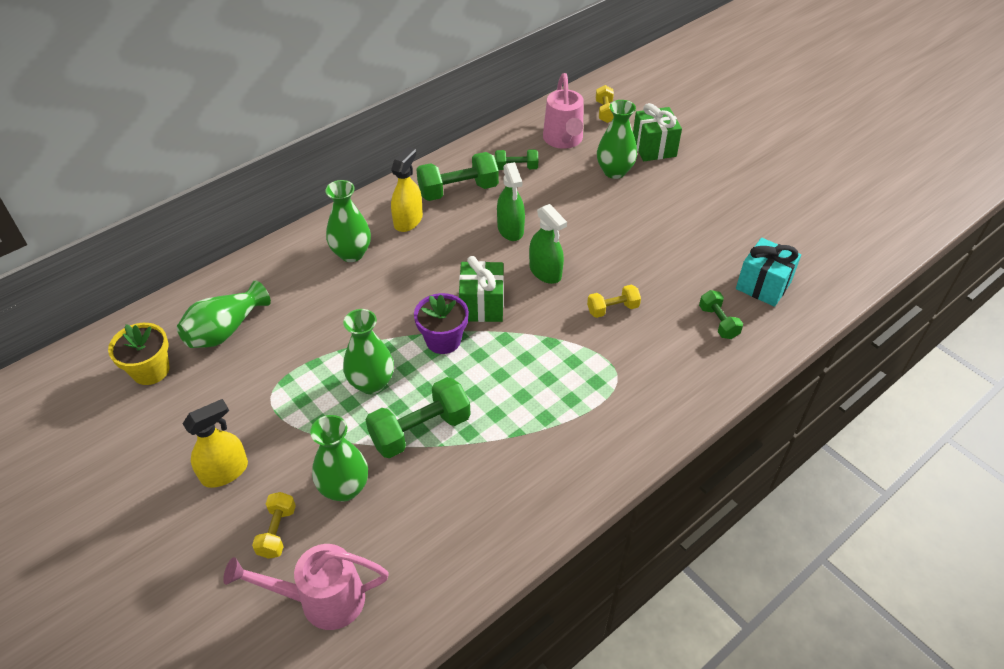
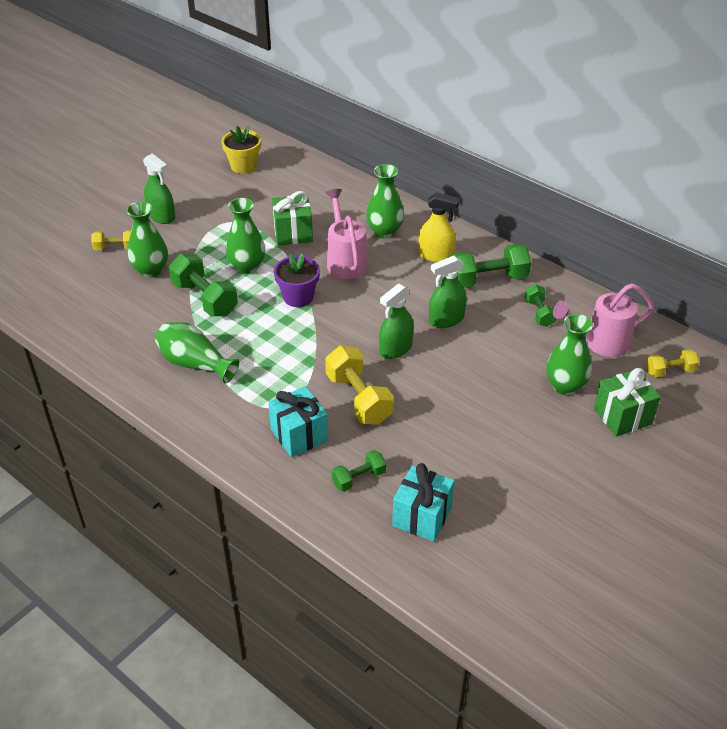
camera: 80 degrees right, 5 degrees down
(225, 330) = (287, 188): green vase -> green vase (195, 364)
(225, 472) = (161, 216): yellow spray bottle -> green spray bottle
(322, 600) = (65, 277): pink watering can -> pink watering can (345, 261)
(458, 190) = (488, 279): green dumbbell -> green dumbbell turned 75 degrees counterclockwise
(482, 305) = (343, 314): green gift -> green gift (293, 233)
(612, 309) = (359, 398): yellow dumbbell -> yellow dumbbell, size x1.75
(659, 361) = (299, 435): none -> turquoise gift

